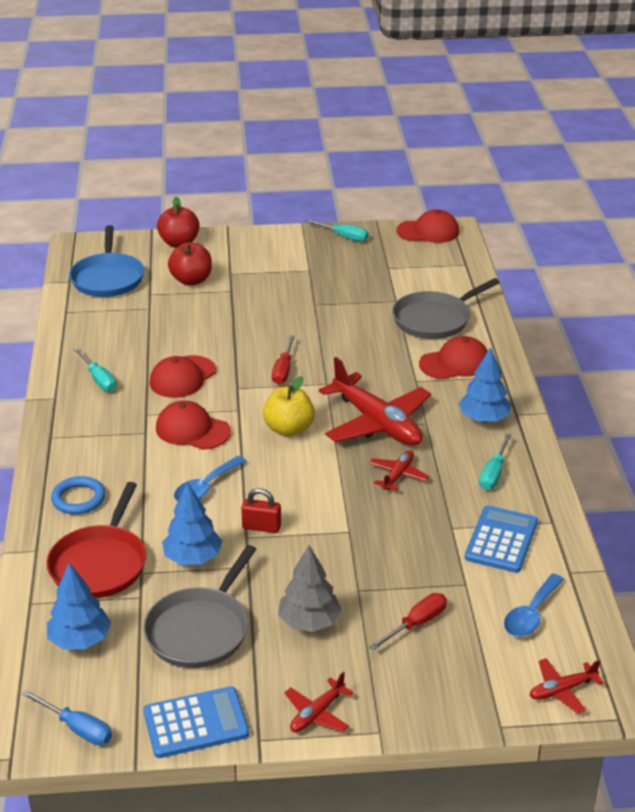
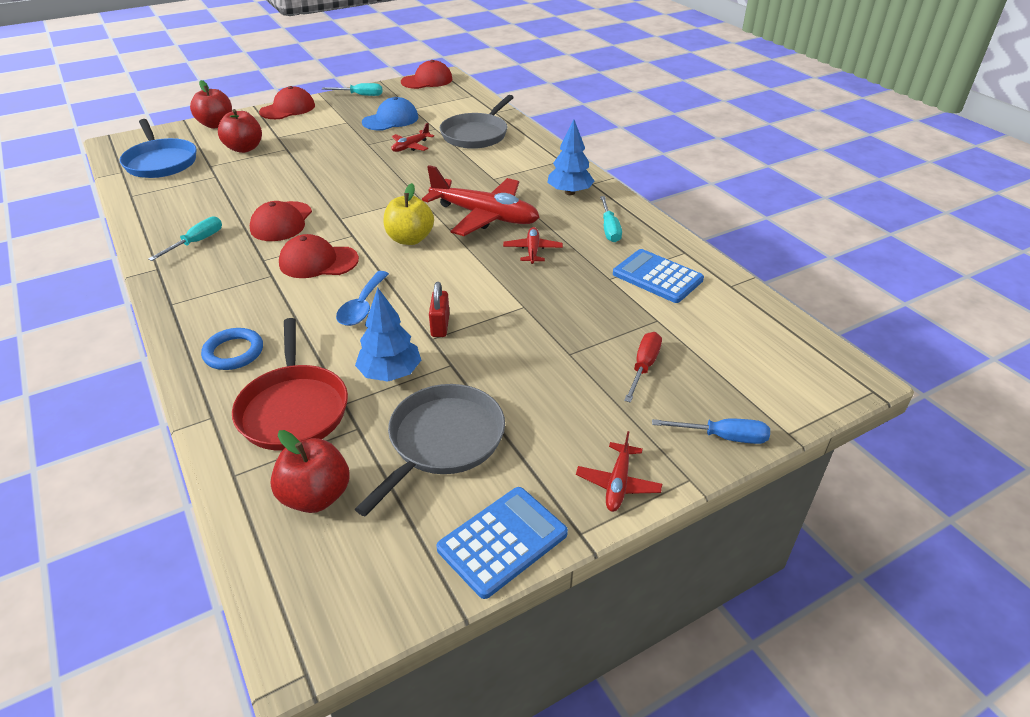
camera: 25 degrees left, 5 degrees up
(77, 728) = (370, 600): blue screwdriver -> blue screwdriver (722, 437)
(80, 640) = (316, 496): blue tree -> red apple
(99, 379) = (196, 242): turquoise screwdriver -> turquoise screwdriver turned 90 degrees counterclockwise
(200, 630) = (443, 441): grey pan -> grey pan turned 150 degrees counterclockwise
(261, 527) = (440, 326): red padlock -> red padlock turned 75 degrees counterclockwise
(283, 370) = (373, 196): red screwdriver -> none
(309, 622) = (546, 397): grey tree -> none
(356, 278) = (390, 120): none -> blue cap
(455, 363) = (515, 160): red cap -> red cap (288, 109)
(501, 540) = (657, 277): blue calculator -> blue calculator turned 45 degrees counterclockwise
(531, 614) = (730, 328): blue spoon -> none
(562, 690) = (809, 383): red plane -> red plane (410, 147)

